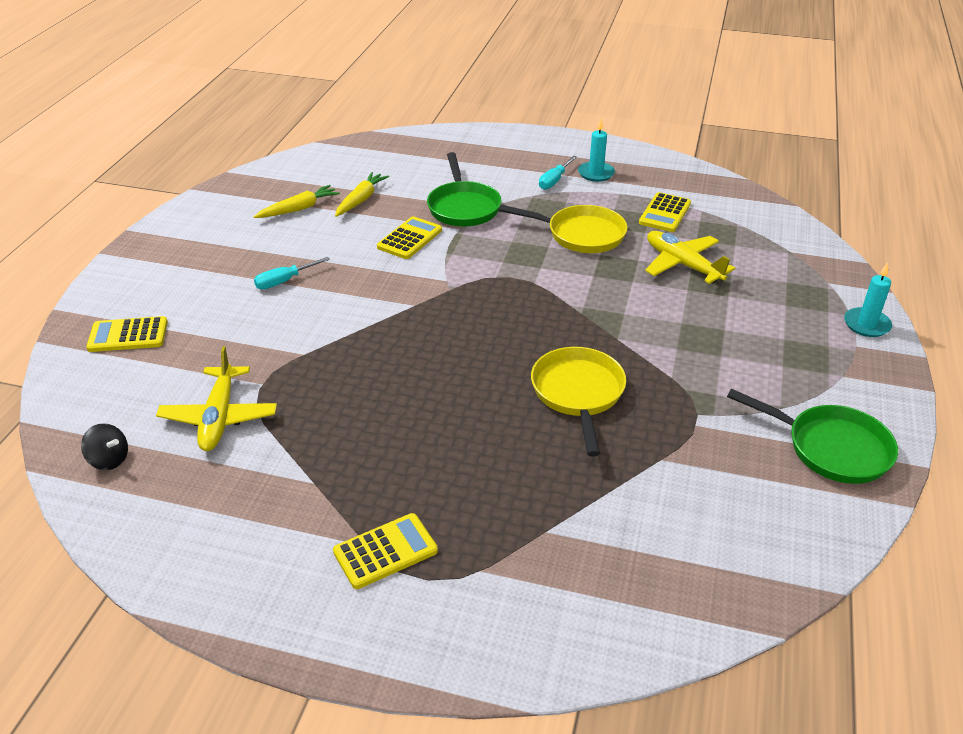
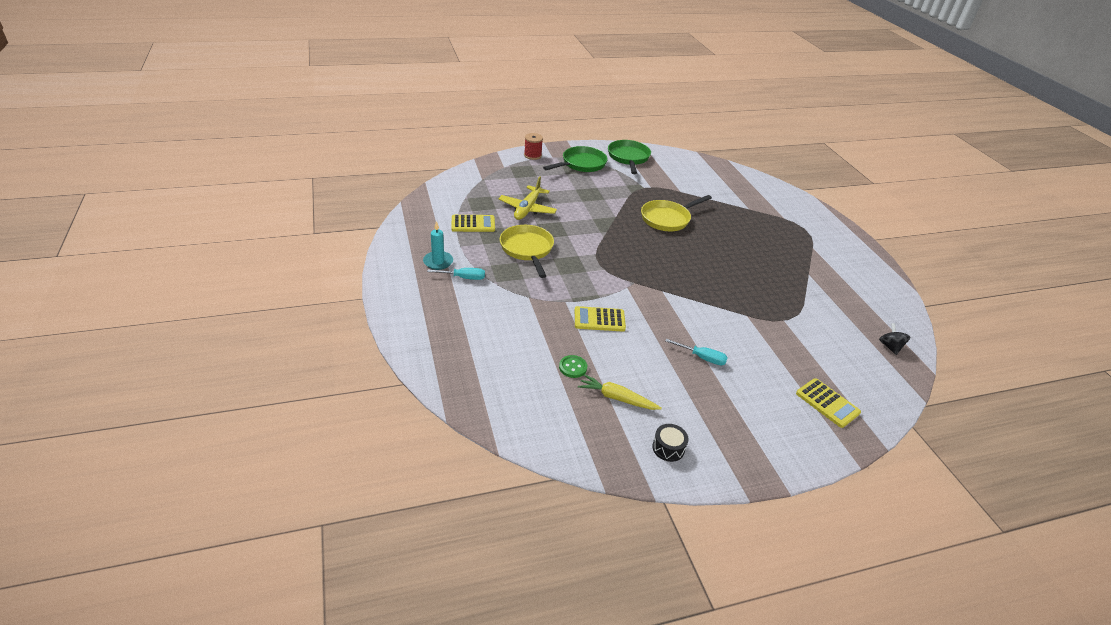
camera: 125 degrees left, 0 degrees up
(219, 213) = (668, 448): none -> black drum
(219, 417) = (821, 323): yellow plane -> none
(361, 200) = (573, 367): yellow carrot -> green button
(385, 551) = (808, 242): yellow calculator -> none
(463, 207) = (537, 309): green pan -> green pan (581, 164)
(866, 324) = (532, 155): turquoise candle -> red spool

